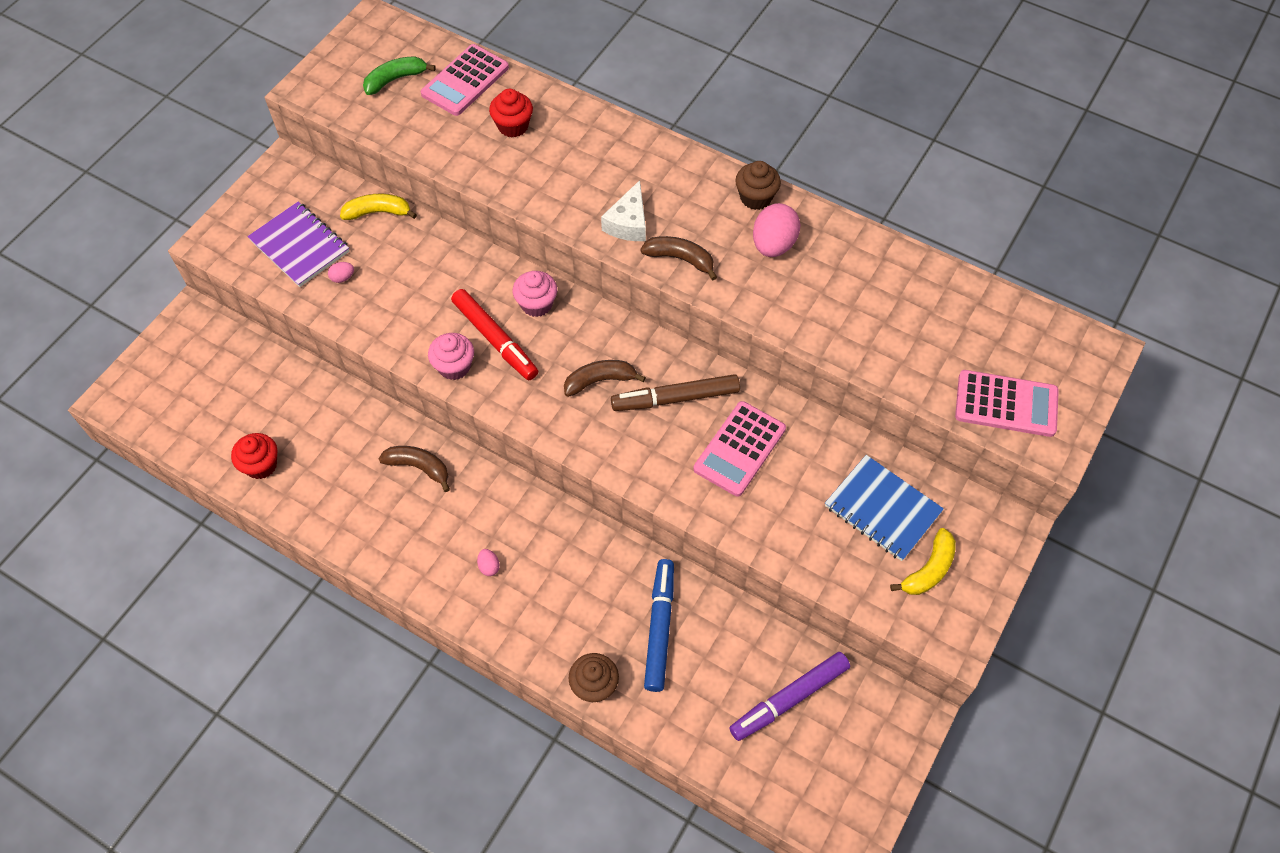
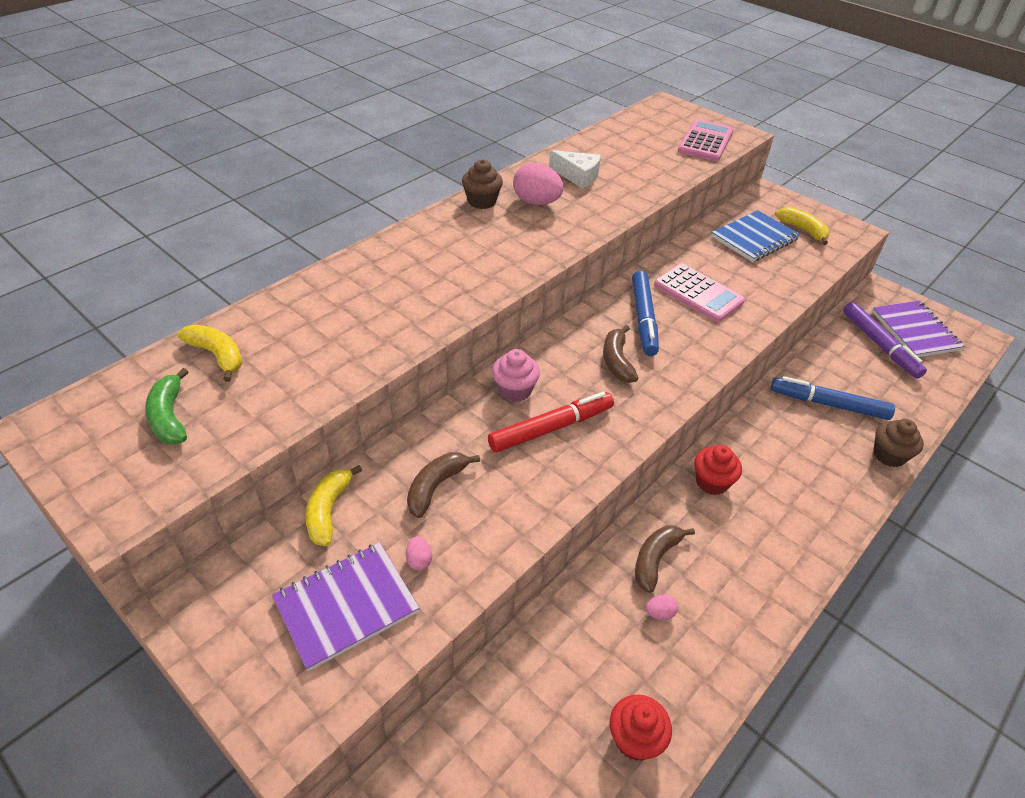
camera: 80 degrees left, 15 degrees down
(454, 366) = (579, 466): pink cupcake -> none
(465, 81) = (217, 355): pink calculator -> yellow banana
(489, 566) = (775, 514): pink egg -> pink egg (659, 613)
(513, 126) = (313, 328): red cupcake -> red cupcake (712, 482)
(628, 223) = (482, 272): white cheese -> white cheese (578, 176)
(675, 398) = (643, 319): brown marker -> blue marker
(680, 259) = (536, 250): brown banana -> brown banana (436, 487)
(835, 750) = (915, 331): none -> purple notebook

